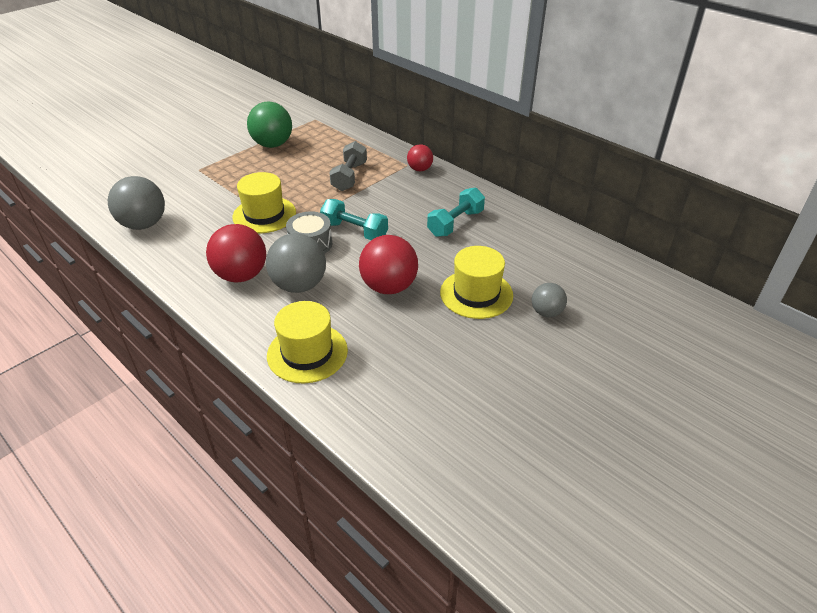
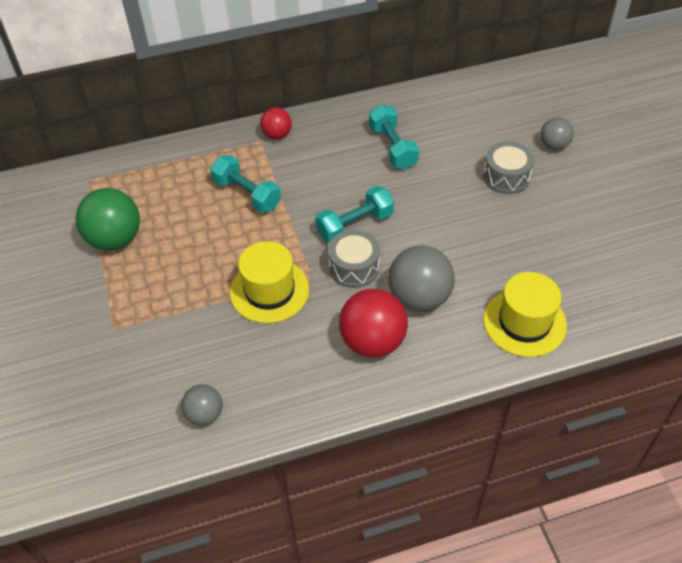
camera: 60 degrees left, 10 degrees up
(144, 224) = (205, 414): grey ball -> grey ball, size x0.57
(349, 177) = (247, 194): grey dumbbell -> turquoise dumbbell
(389, 287) = (462, 231): red ball -> none
(476, 294) = (506, 177): yellow hat -> grey drum

